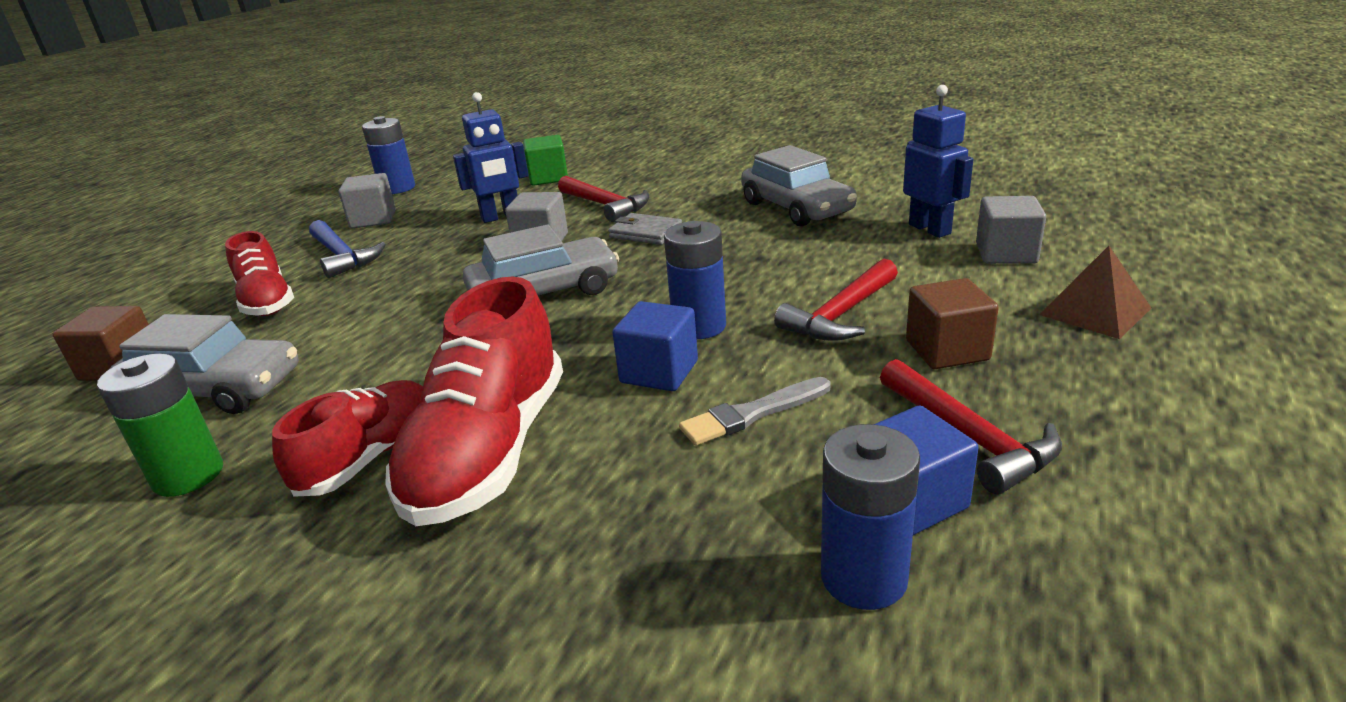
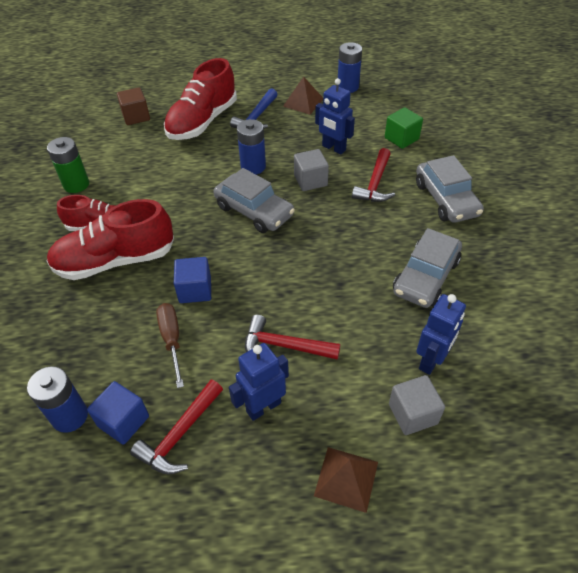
camera: 60 degrees right, 20 degrees up
(215, 389) = (130, 154): grey car -> grey car (446, 199)
(267, 302) = (202, 122): red shoe -> red shoe, size x1.61
(373, 219) = (303, 102): grey cube -> brown pyramid
(646, 233) = (346, 219): grey wallet -> none
(699, 326) = (245, 288): blue battery -> blue battery (253, 167)
(753, 413) = (172, 340): grey brush -> brown screwdriver
(947, 350) = (263, 407): brown cube -> blue robot

